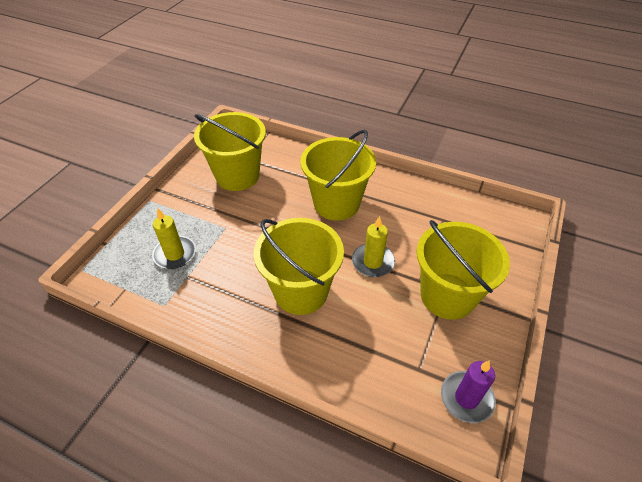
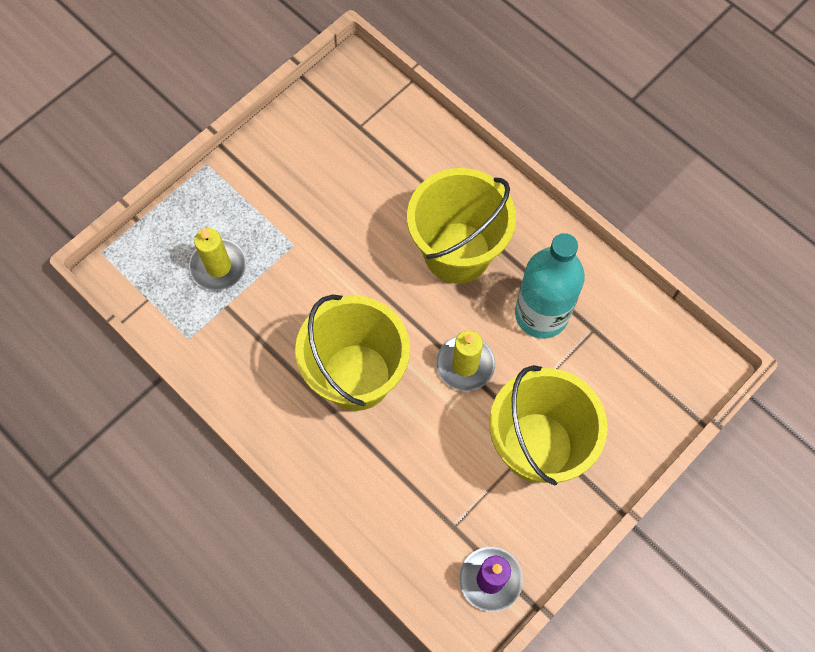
camera: 20 degrees right, 20 degrees up
(237, 176) = (337, 156): yellow bucket -> none
(406, 220) = (541, 314): none -> turquoise bottle

